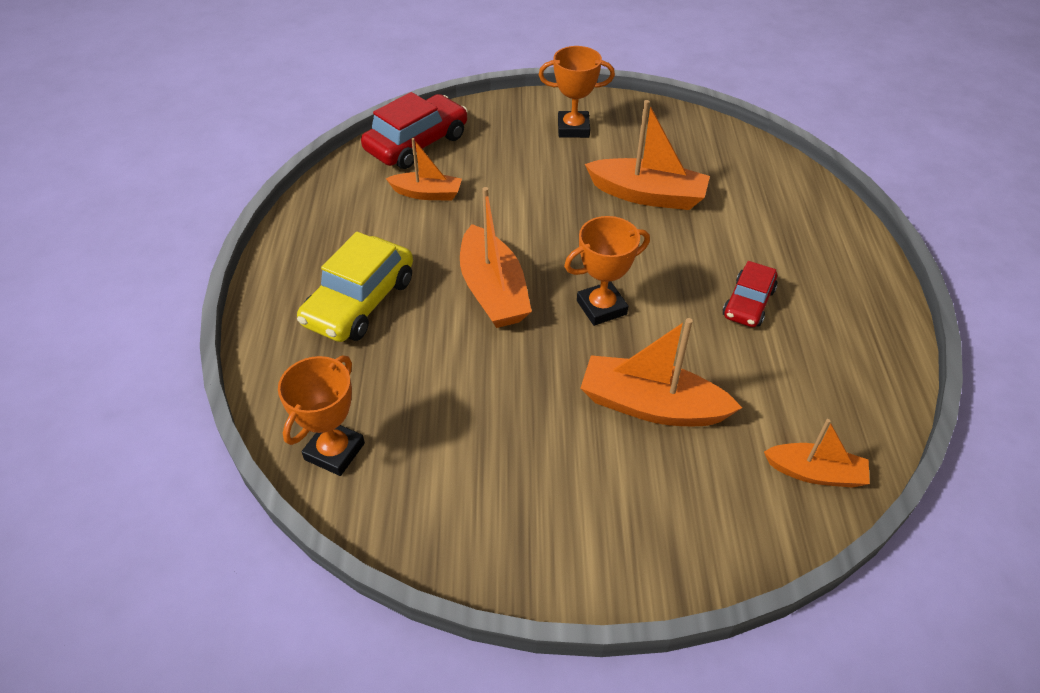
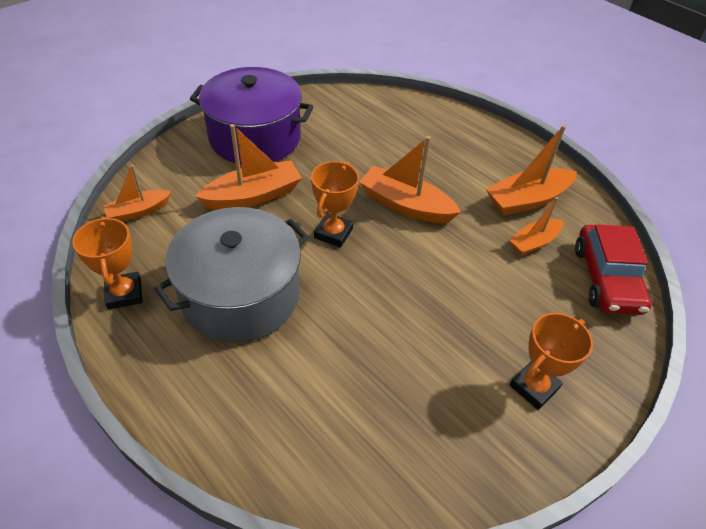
camera: 135 degrees right, 0 degrees up
(334, 451) = (377, 104): orange trophy -> orange trophy (124, 293)
(360, 302) = (461, 159): yellow car -> none
(571, 505) = (255, 137): none -> purple pot
(647, 195) = (394, 349): orange boat -> orange boat (527, 200)
(748, 303) = (240, 295): red car -> grey pot

